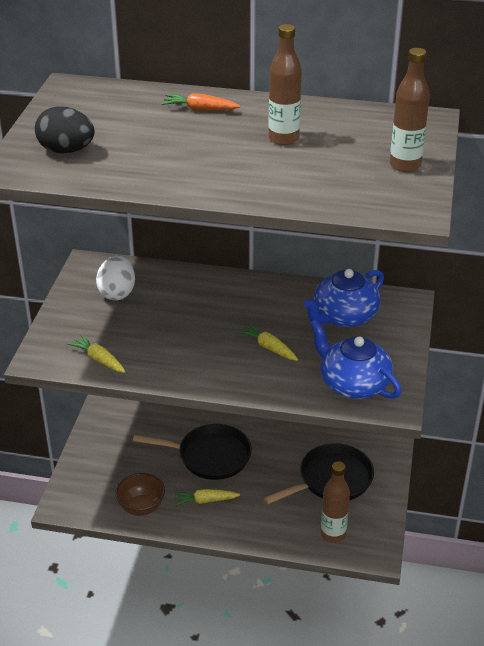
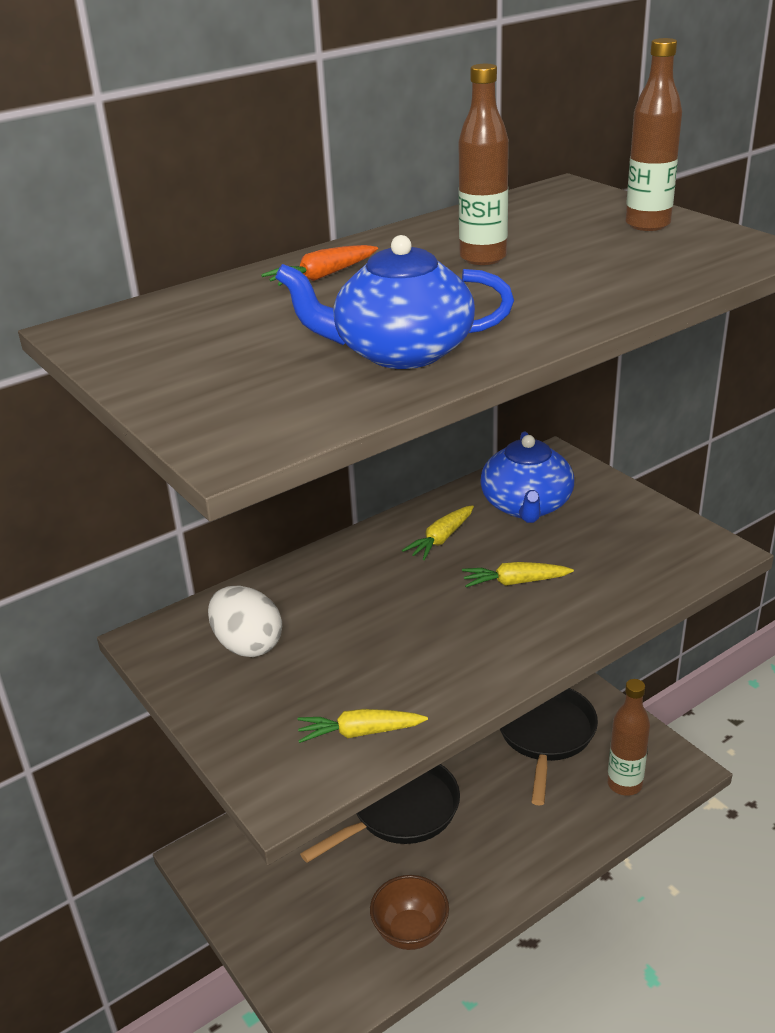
camera: 45 degrees left, 5 degrees down
(66, 151) = (259, 388): black egg -> none
(205, 501) = (464, 861): yellow carrot -> yellow carrot (441, 539)
(353, 383) = (649, 558): blue teapot -> blue teapot (401, 352)

